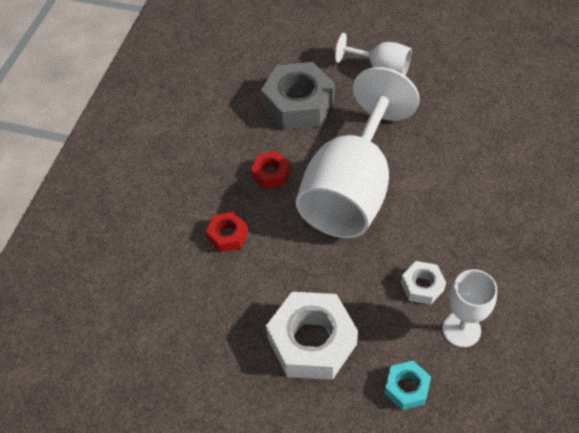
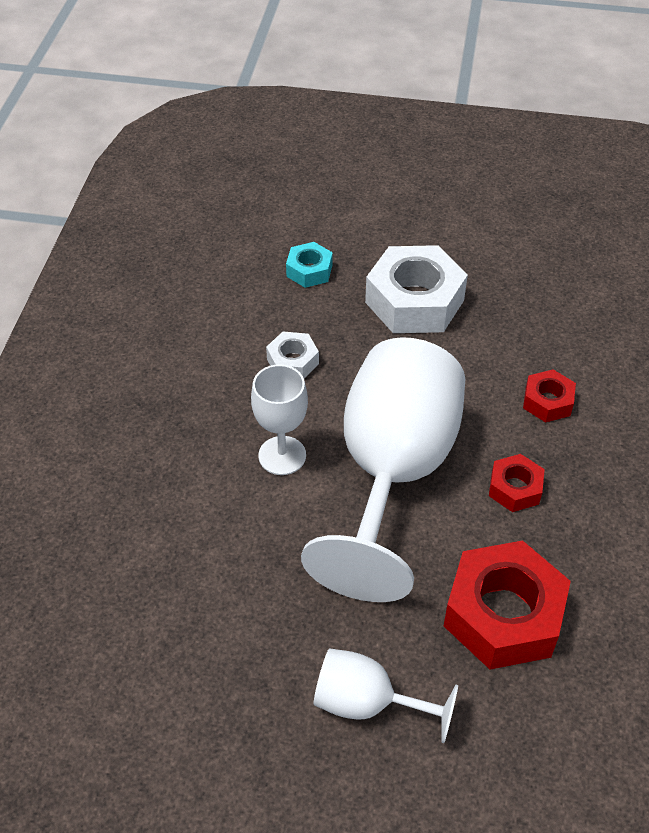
camera: 170 degrees right, 5 degrees down
(298, 104) = (503, 614): grey nut -> red nut
(461, 329) = (249, 323): white goblet -> white goblet (282, 455)

